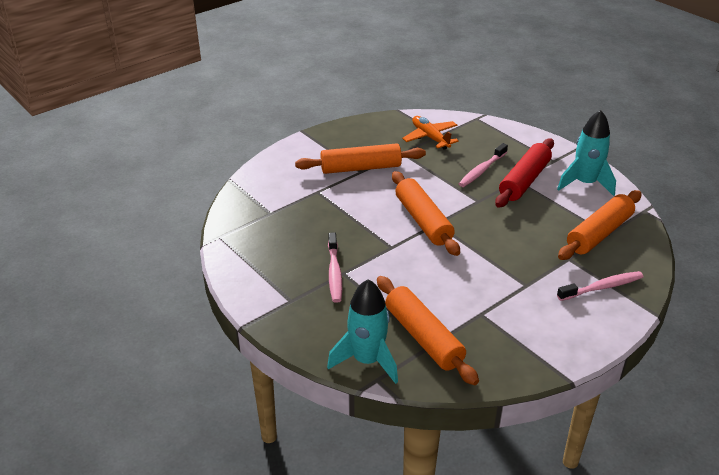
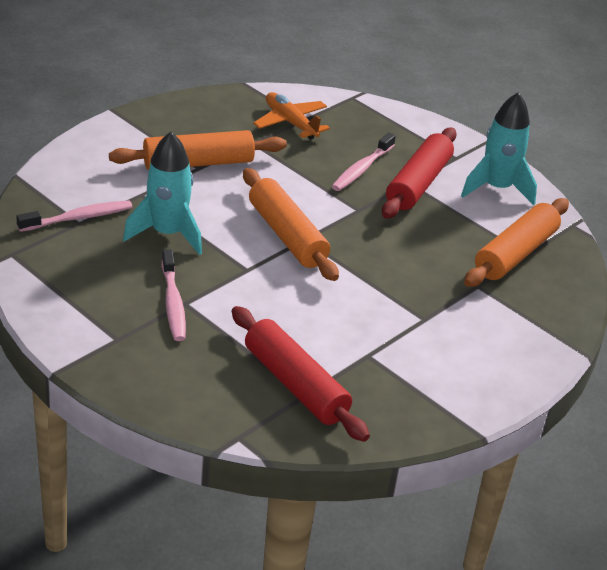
camera: 10 degrees left, 0 degrees up
(367, 360) = (224, 414): turquoise rocket -> turquoise rocket (167, 234)
(423, 337) = (295, 385): orange rolling pin -> red rolling pin
(602, 287) = (520, 322): pink toothbrush -> pink toothbrush (79, 218)

